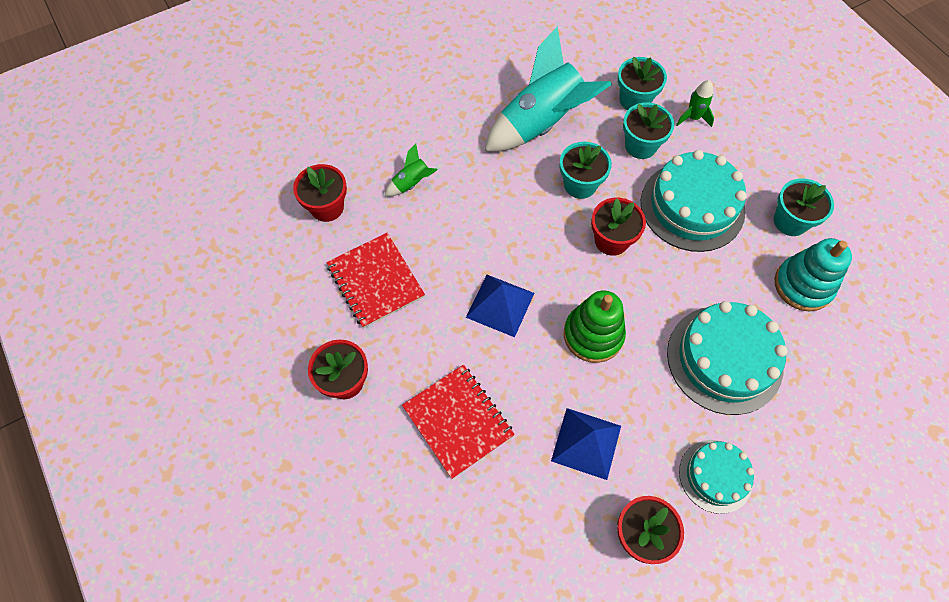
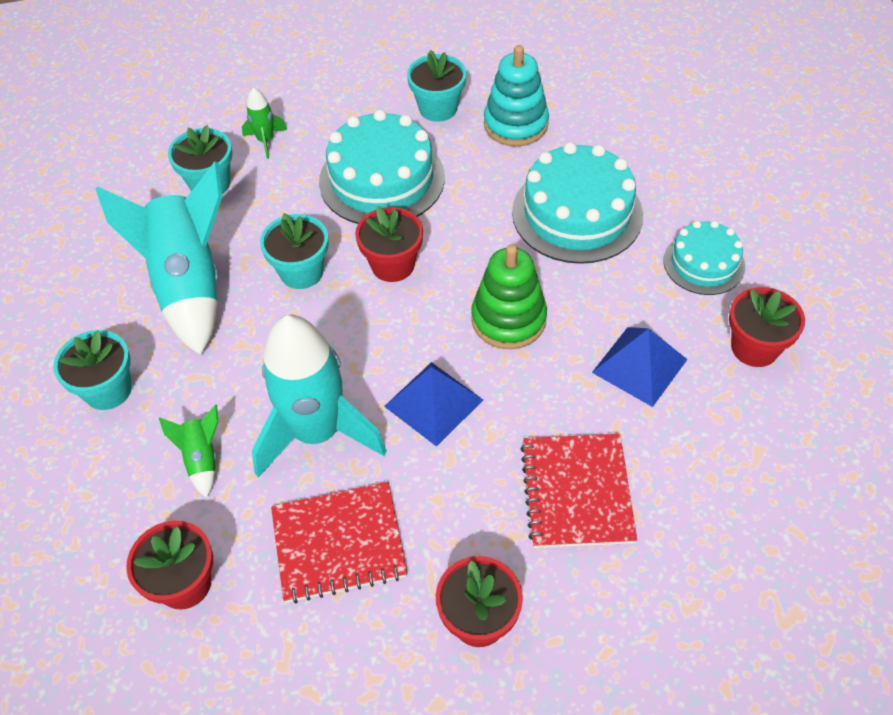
camera: 70 degrees left, 10 degrees down
(452, 241) = (317, 432): none -> turquoise rocket
(458, 421) = (576, 492): red notebook -> red notebook turned 75 degrees counterclockwise
(640, 146) = (277, 198): turquoise flower pot -> turquoise flower pot (108, 390)

